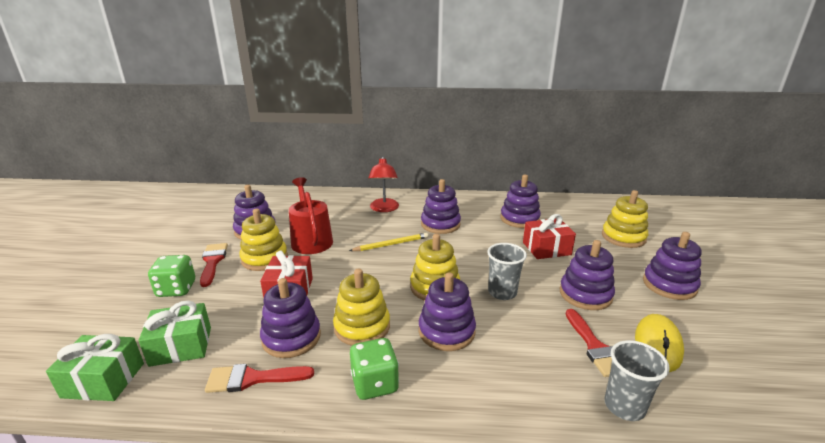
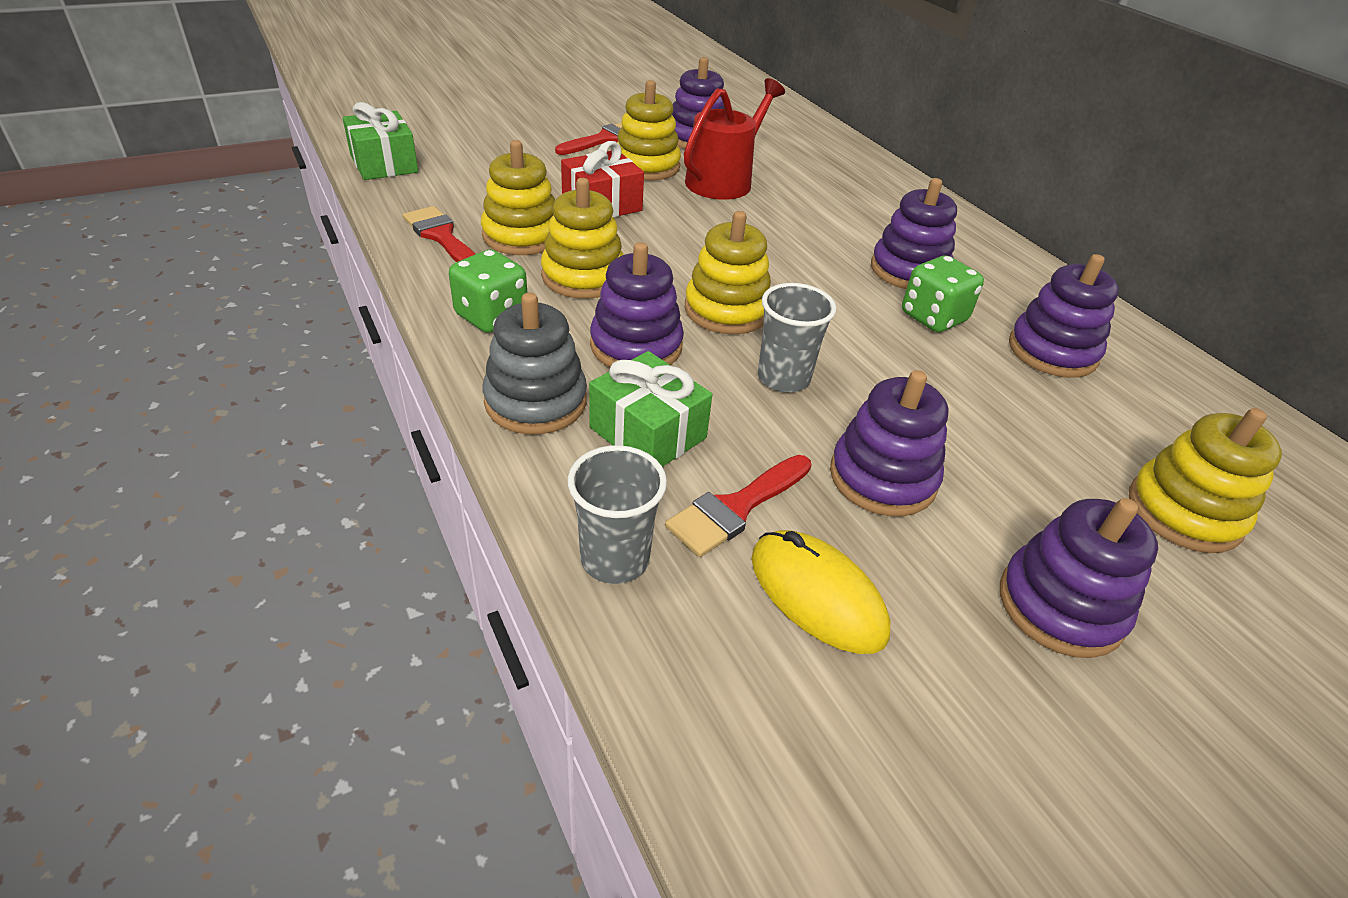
camera: 55 degrees right, 15 degrees up
(176, 289) = (536, 141): green dice -> green dice (933, 317)
(181, 346) = (455, 180): green gift -> green gift (647, 433)
(291, 337) = (522, 236): purple stacking toy -> yellow stacking toy
(384, 209) = (882, 208): red lamp -> none
(391, 244) = (791, 243): yellow pencil -> none
(477, 392) = (536, 401): none -> grey stacking toy
(546, 248) = (985, 404): red gift -> none
(658, 345) = (817, 595): yellow mouse -> yellow mouse turned 60 degrees clockwise

